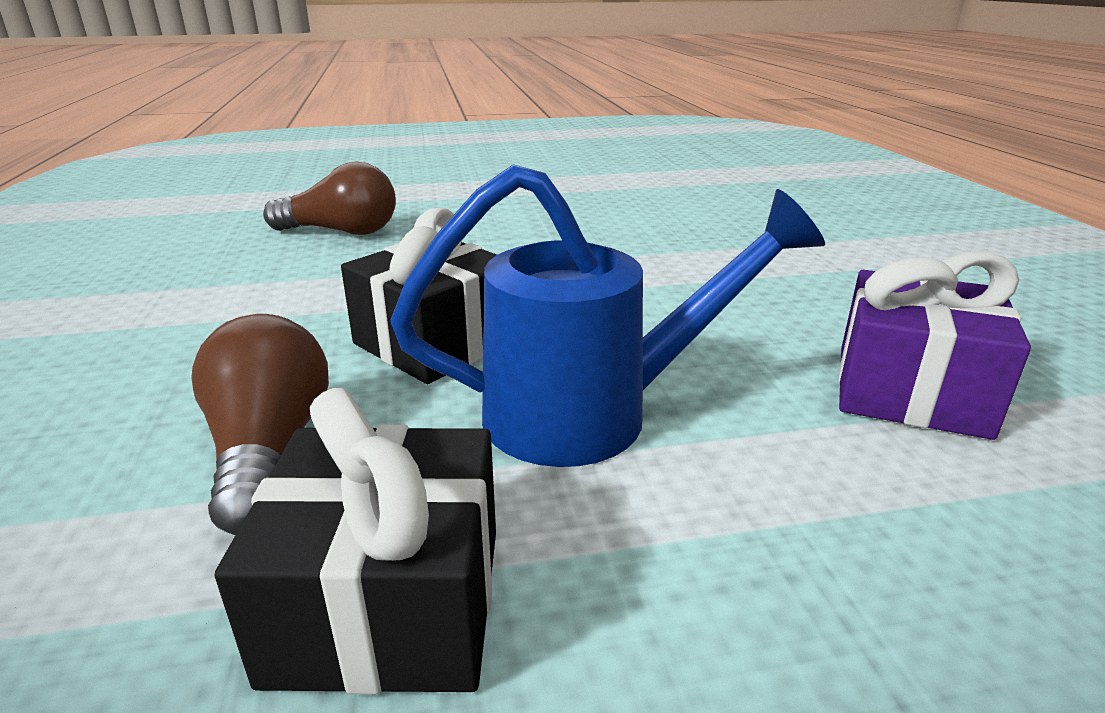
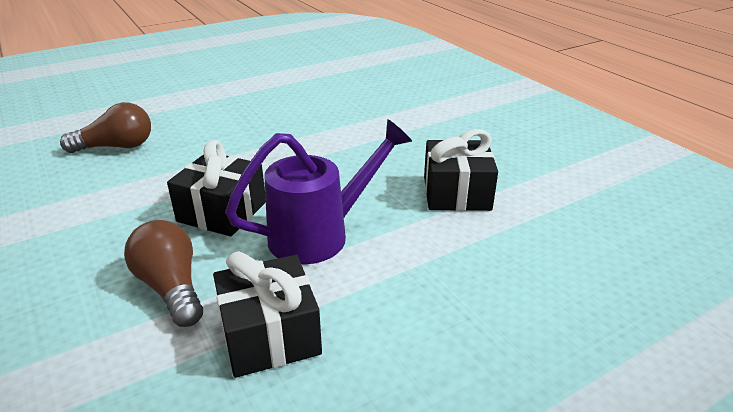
camera: 20 degrees left, 5 degrees up
(595, 414) = (321, 234): blue watering can -> purple watering can
(910, 390) = (456, 193): purple gift -> black gift

